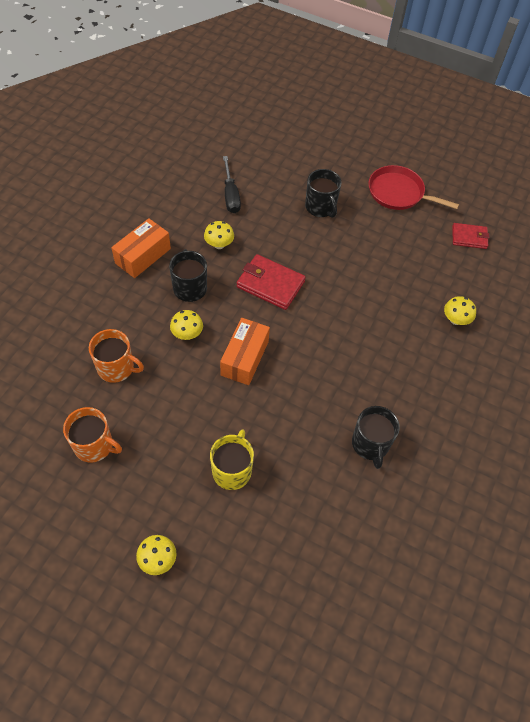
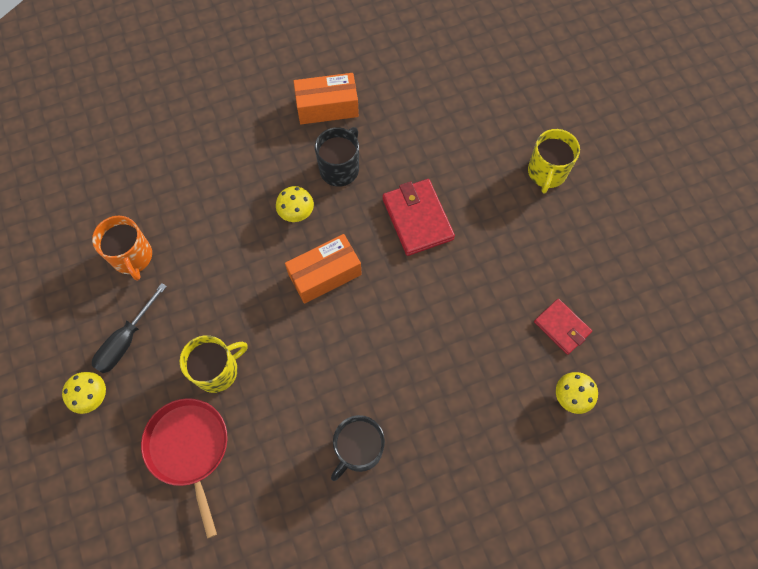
camera: 45 degrees right, 10 degrees up
(116, 368) = (210, 200): orange mug -> none
(219, 244) = (407, 143): yellow mushroom -> none
(231, 195) = (466, 98): black screwdriver -> black screwdriver (126, 340)
(321, 207) = (546, 172): black mug -> yellow mug
(398, 193) = (650, 214): red pan -> red pan (189, 448)
(469, 237) = (681, 319): red wallet -> red wallet (562, 327)

